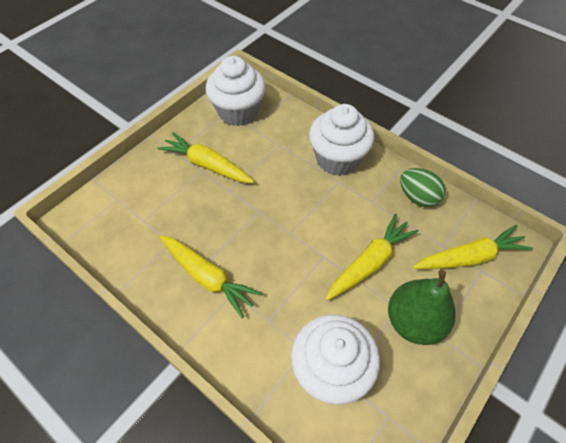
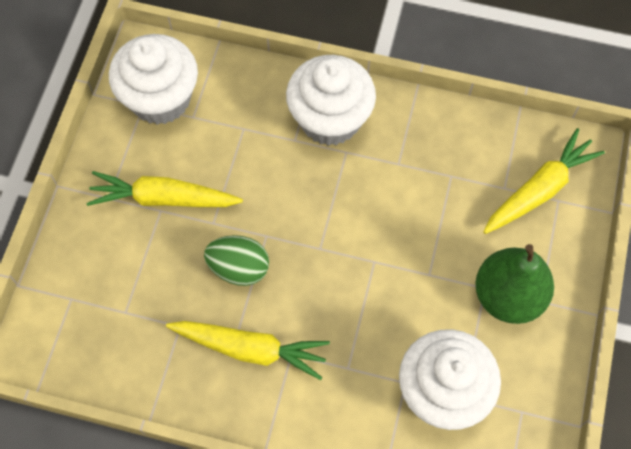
camera: 25 degrees left, 10 degrees up
(370, 262) = (431, 245): yellow carrot -> none
(417, 197) = (451, 134): green egg -> green egg (239, 268)

